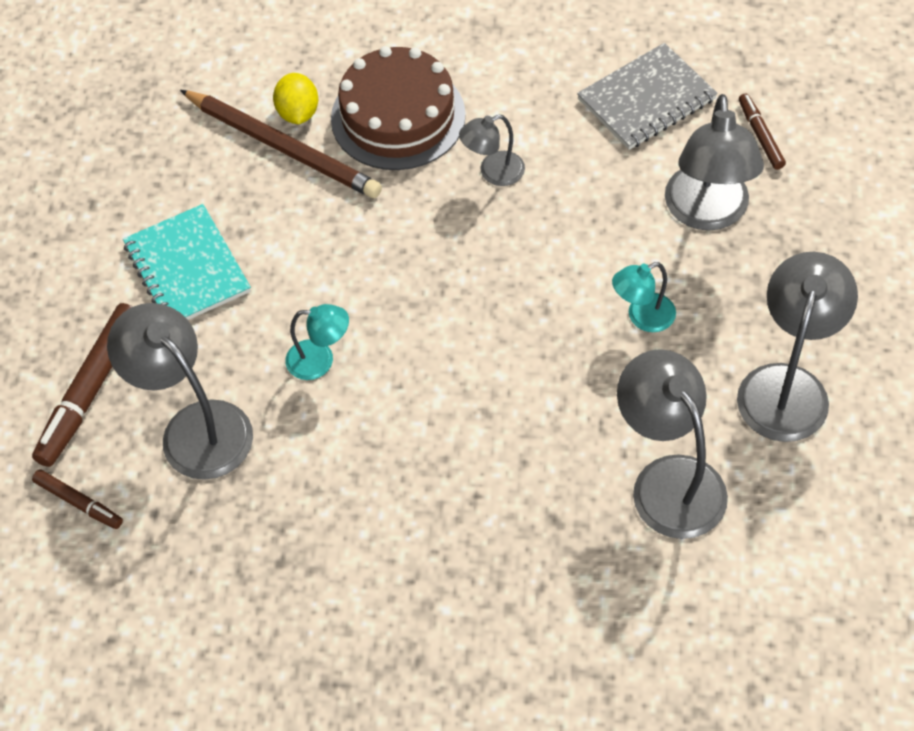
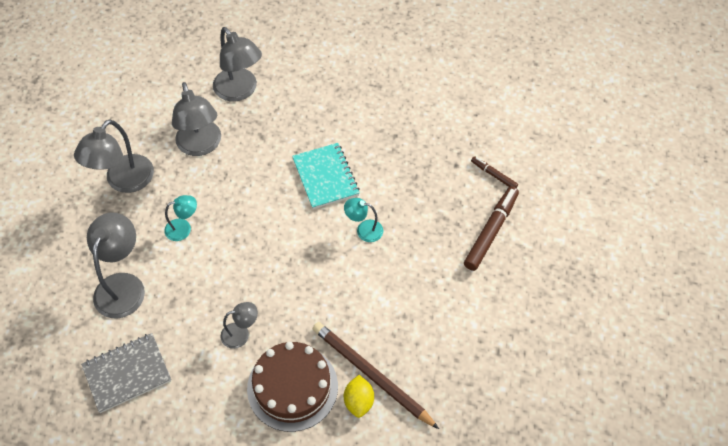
camera: 175 degrees left, 0 degrees up
(187, 268) = (436, 297): turquoise notebook -> turquoise notebook (325, 177)
(194, 427) = (434, 204): grey lamp -> grey lamp (240, 91)
(760, 135) = (68, 333): brown marker -> none

